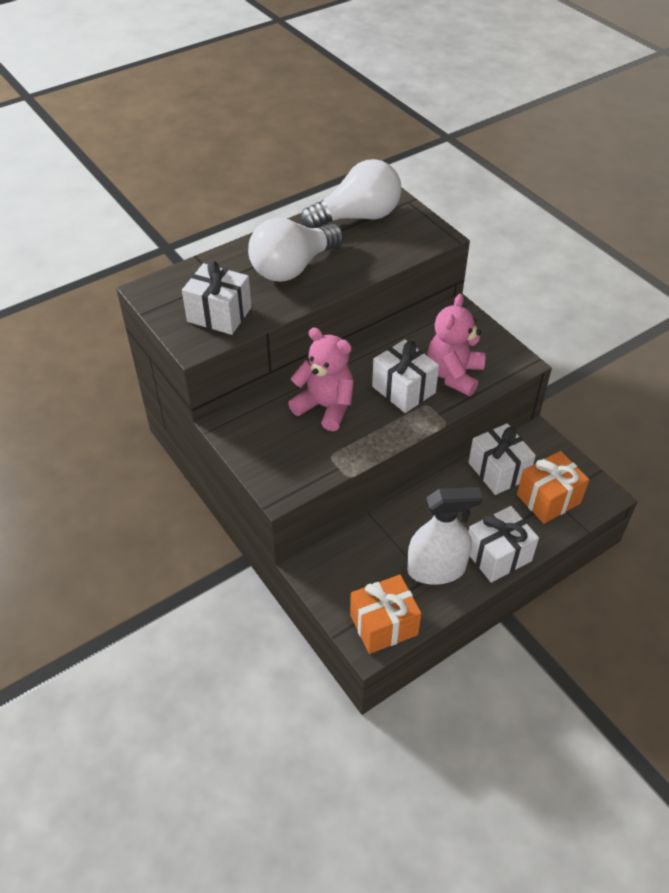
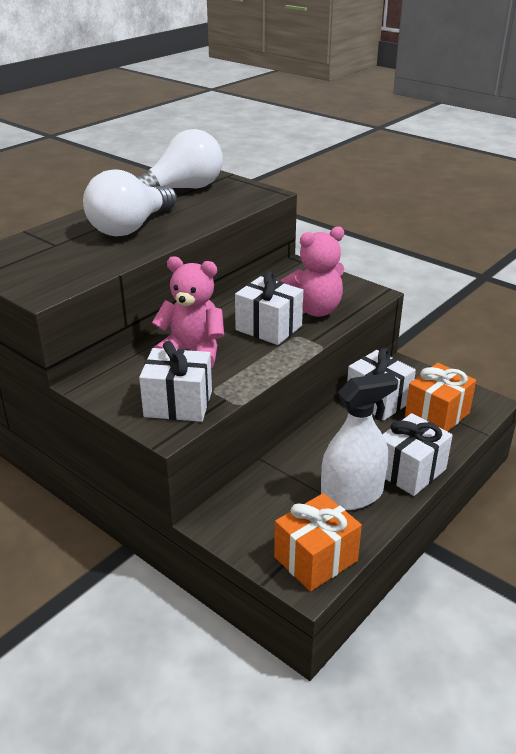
camera: 15 degrees left, 15 degrees down
(219, 314) = (63, 268): white gift -> white gift (178, 404)
(454, 375) = (314, 310): pink teddy bear -> pink teddy bear turned 120 degrees counterclockwise

